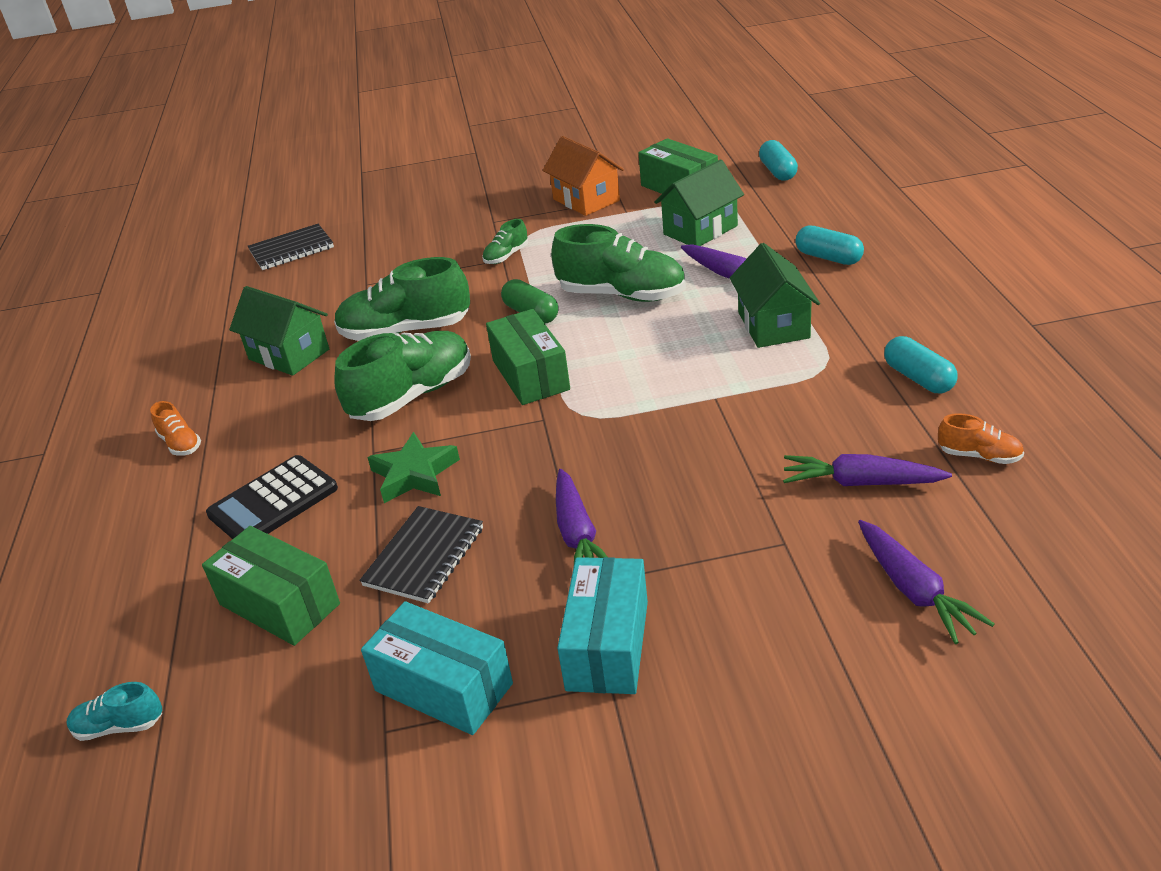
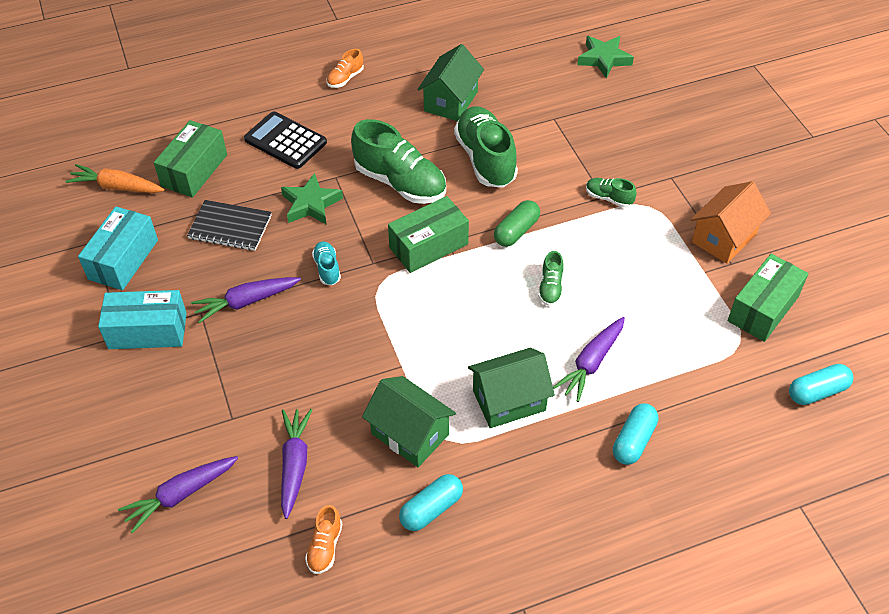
camera: 75 degrees right, 15 degrees up
(119, 726) = (112, 133): turquoise shoe -> turquoise shoe (327, 268)
(265, 708) = (117, 187): none -> orange carrot
(291, 249) = (604, 59): black notebook -> green star
(622, 295) = (550, 288): green shoe -> green shoe, size x0.47
(700, 230) = (675, 333): green house -> green house (410, 434)

